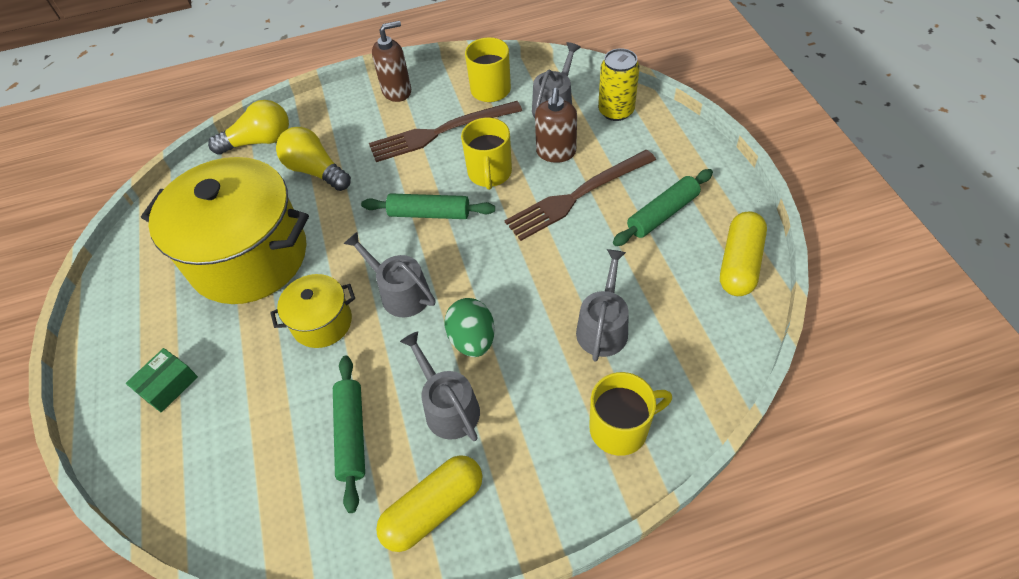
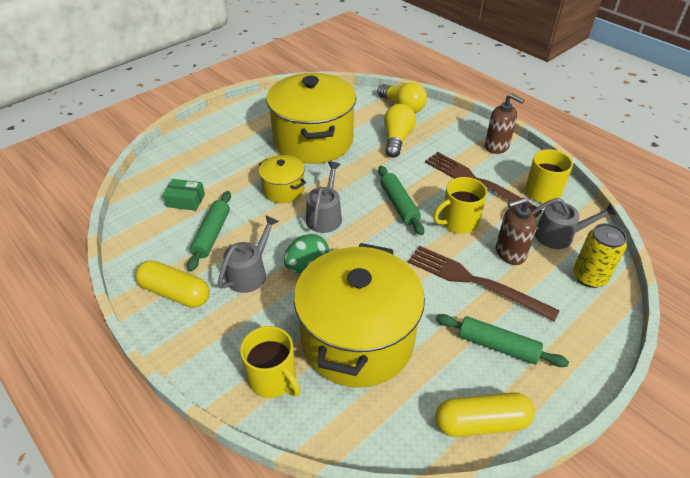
camera: 60 degrees right, 10 degrees down
(168, 385) = (213, 149): green box -> green box (185, 200)
(351, 434) = (212, 235): green rolling pin -> green rolling pin turned 45 degrees counterclockwise
(603, 327) = (357, 339): grey watering can -> yellow pot

